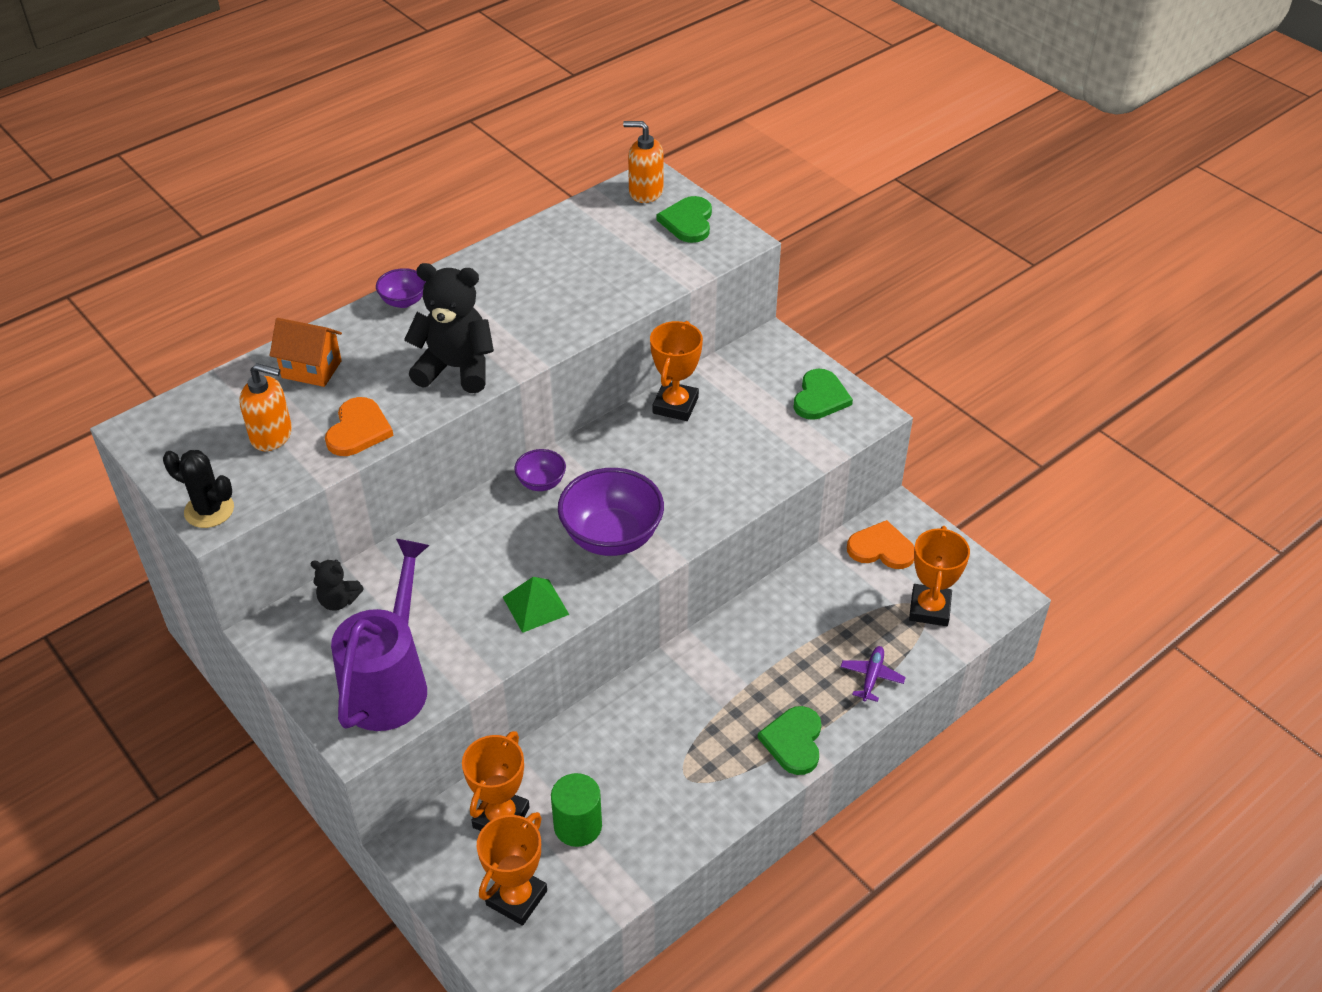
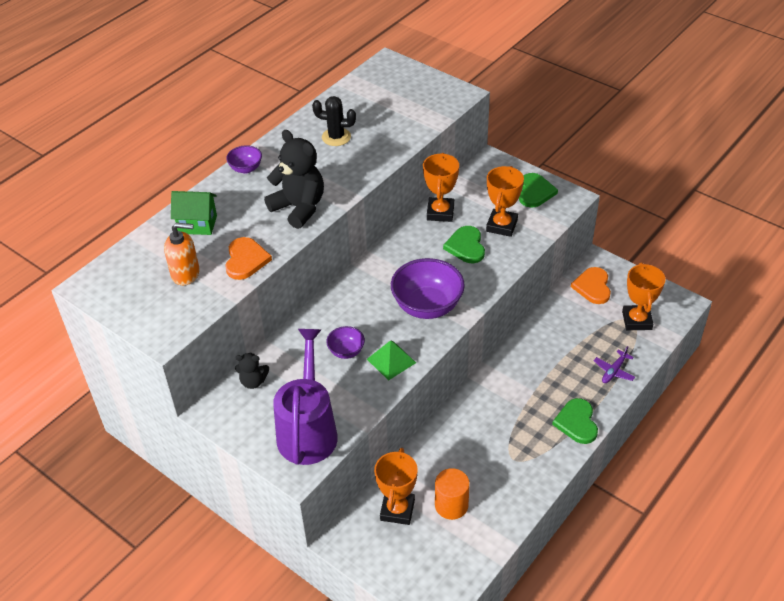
camera: 10 degrees left, 0 degrees up
(209, 510) = (159, 332): black cactus -> black cactus (336, 137)
(311, 369) = (197, 224): orange house -> green house
(456, 368) = (299, 208): black teddy bear -> black teddy bear turned 45 degrees clockwise
(516, 898) = (425, 561): orange trophy -> orange trophy (501, 226)
(541, 483) = (367, 278): purple bowl -> purple bowl (346, 351)
(578, 826) = (451, 505): green cylinder -> orange cylinder
(645, 192) = (386, 71): orange soap dispenser -> none
(688, 222) = (422, 87): green heart -> green heart (466, 246)
(871, 677) = (614, 371): purple plane -> purple plane turned 150 degrees counterclockwise
(881, 548) = (592, 287): orange heart -> orange heart turned 90 degrees counterclockwise

